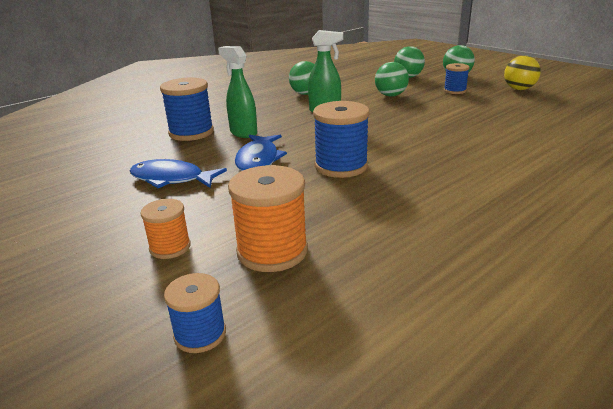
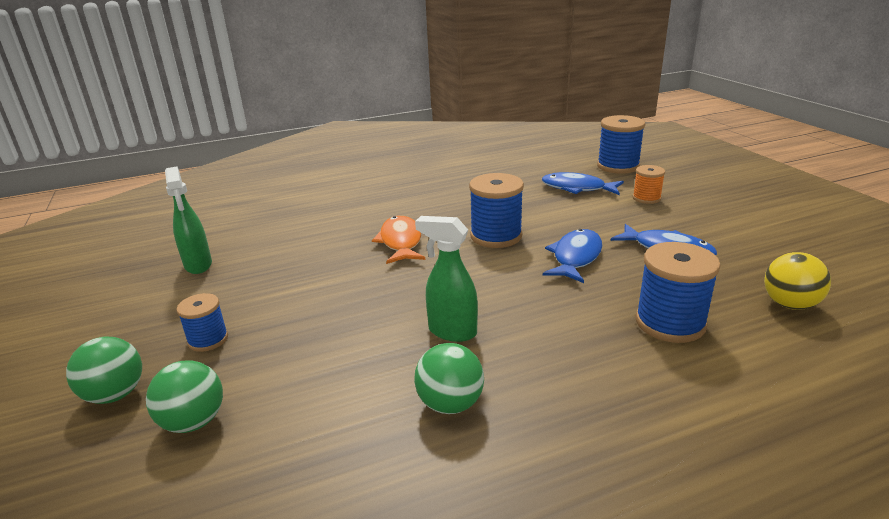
camera: 160 degrees left, 0 degrees up
(200, 334) = (618, 166): blue spool -> blue spool, size x1.71
(243, 133) = (590, 305): green spray bottle -> green spray bottle (198, 265)
(272, 251) = (577, 188): orange spool -> blue fish
(390, 95) = (314, 352): green ball -> none
(424, 148) = (401, 242): none -> orange fish
(519, 89) = (126, 319): yellow ball -> yellow ball (789, 304)

